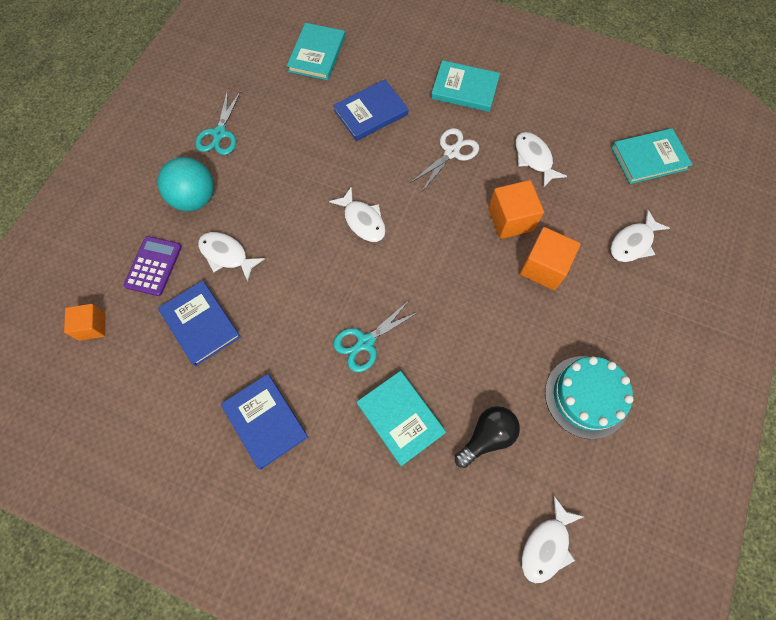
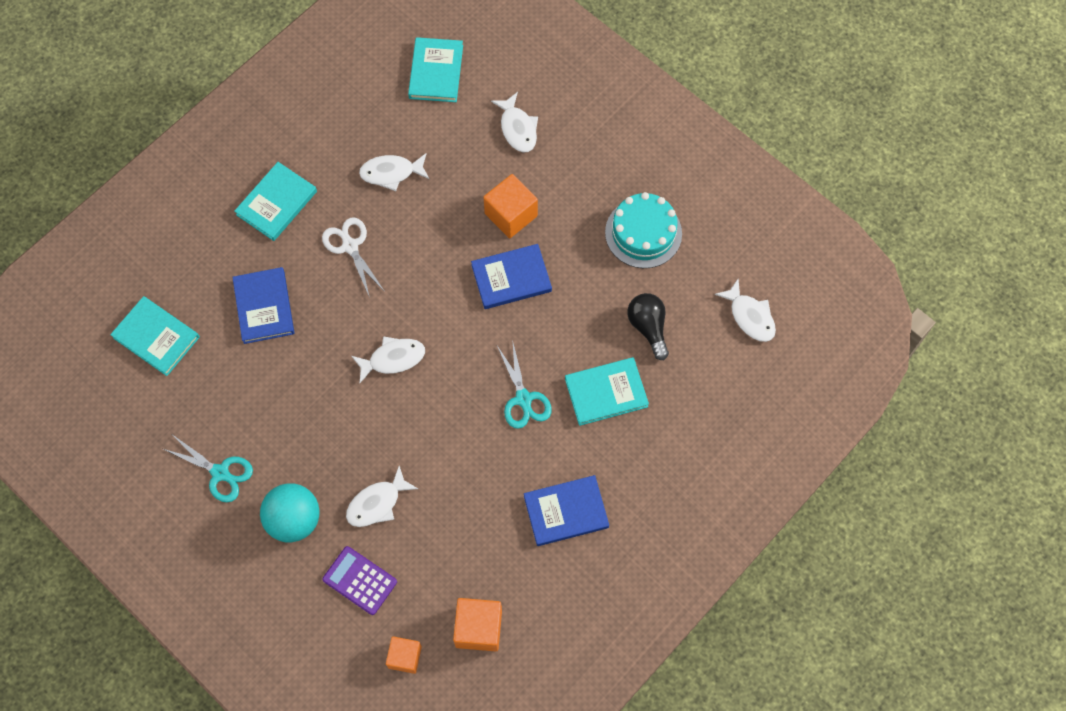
camera: 70 degrees left, 0 degrees up
(200, 324) = (444, 547): blue book -> blue book (511, 278)
(510, 219) = (449, 222): orange cube -> orange cube (478, 628)

